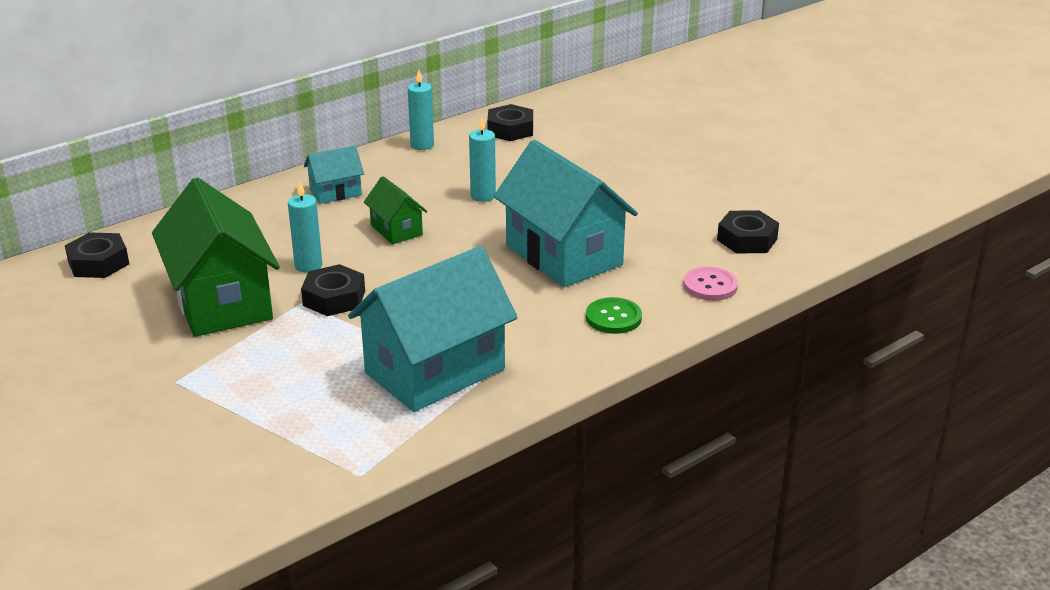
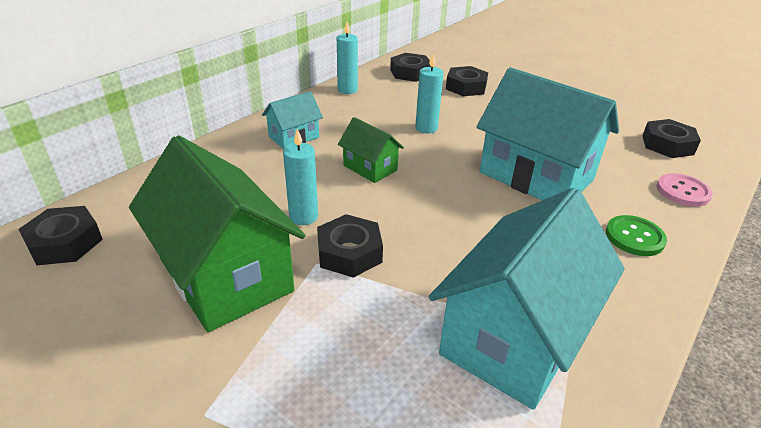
camera: 15 degrees left, 5 degrees up
(565, 153) = (466, 87): none -> black nut

